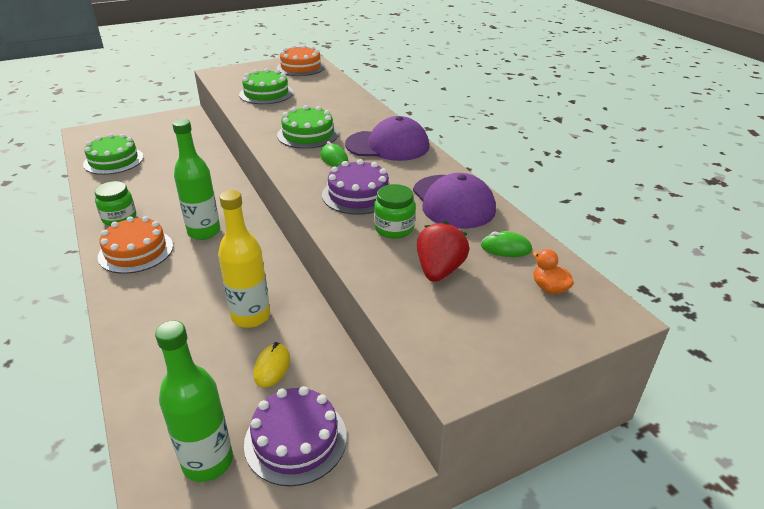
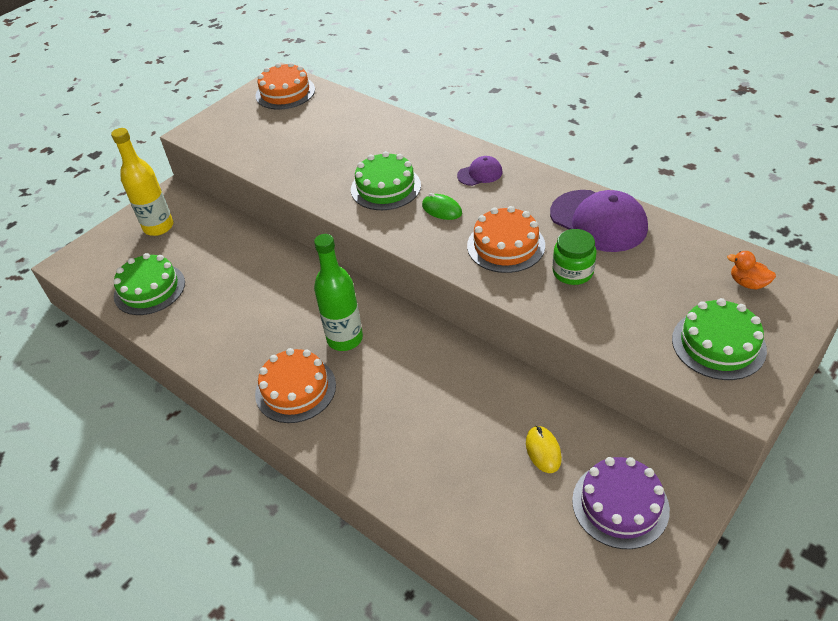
camera: 20 degrees left, 10 degrees up
(119, 218) = (236, 358): green jar -> none
(208, 461) = (567, 557): green bottle -> none
(251, 316) = (478, 410): yellow bottle -> yellow bottle (158, 227)
(266, 93) = (284, 145): green cake -> green cake (718, 344)
(358, 194) = (506, 245): purple cake -> orange cake
(387, 145) = (480, 174): purple cap -> purple cap, size x0.50
(439, 270) = (648, 302): red strawberry -> none
(506, 248) = (683, 255): green mouse -> none

